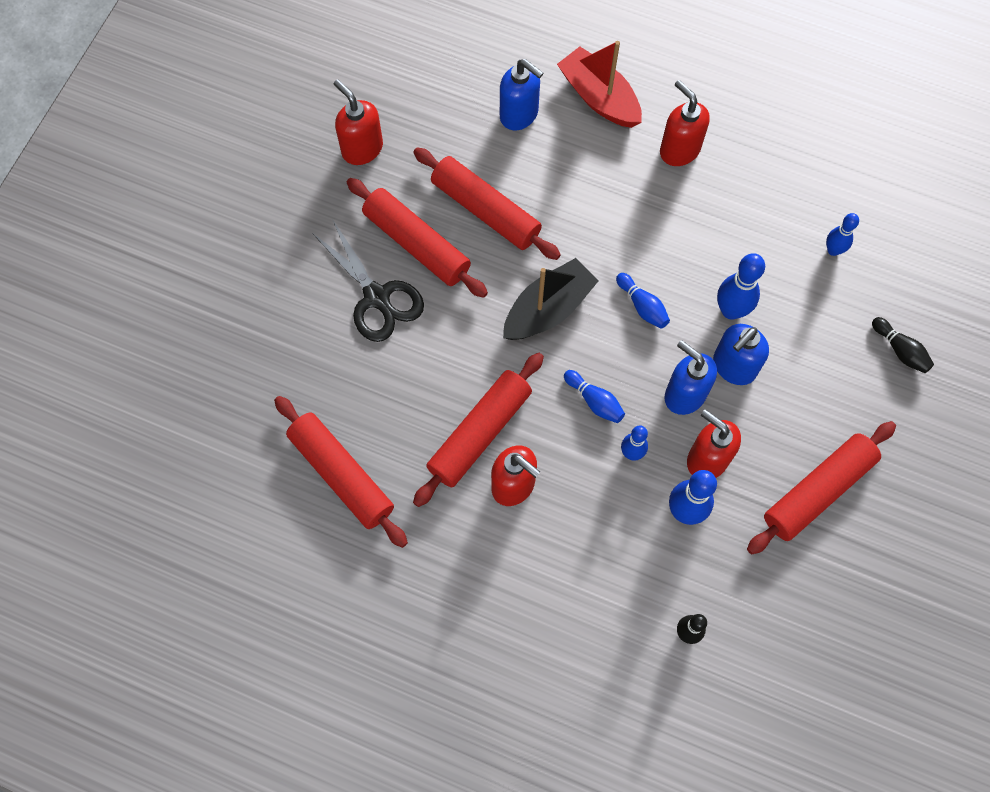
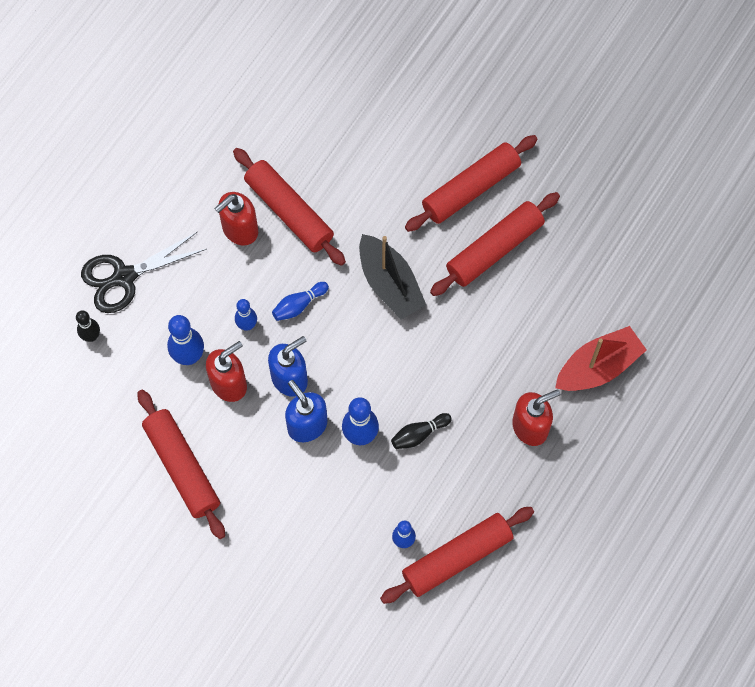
camera: 100 degrees right, 0 degrees up
(342, 474) = (276, 106): red rolling pin -> red rolling pin (457, 558)
(362, 148) = (573, 157): red soap dispenser -> none
(377, 297) = (426, 151): black scissors -> black scissors (124, 277)
(519, 114) = (589, 294): blue soap dispenser -> none
(642, 306) = (378, 361): blue bowling pin -> none
(900, 350) = (294, 573): black bowling pin -> black bowling pin (419, 434)

